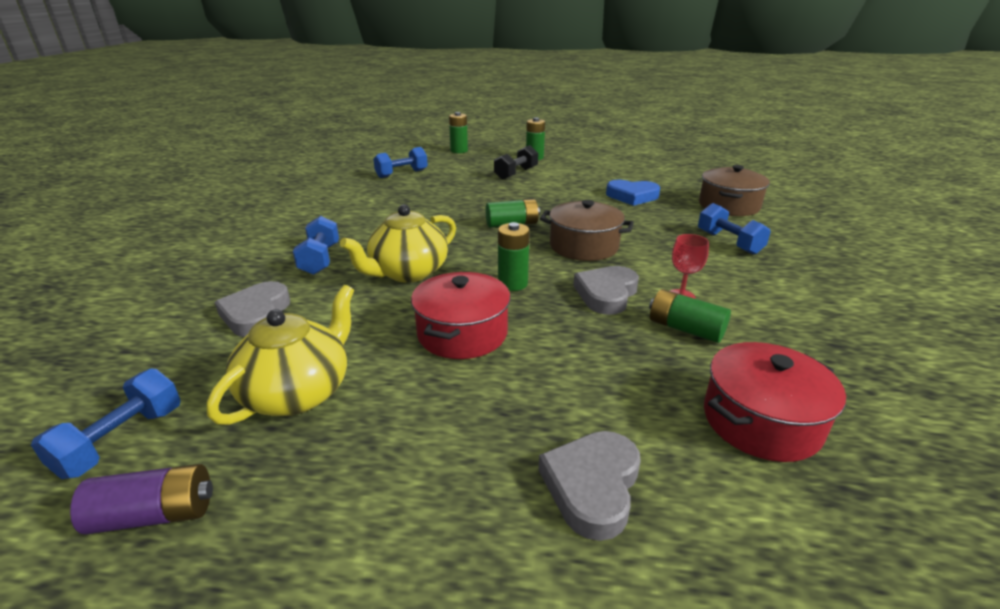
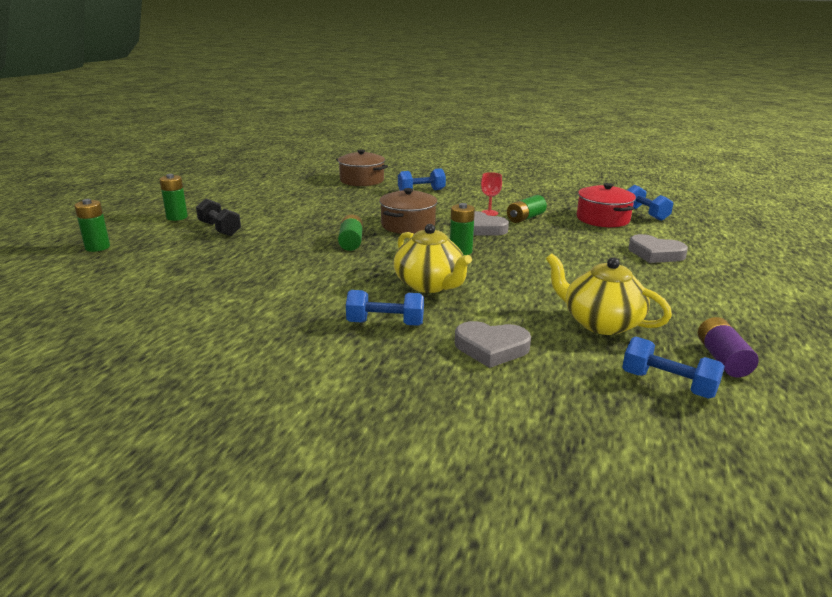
camera: 80 degrees left, 5 degrees down
(402, 174) = (151, 281): blue dumbbell -> blue dumbbell (645, 213)
(462, 333) = (527, 271): red pot -> none
(632, 196) = (321, 200): blue heart -> none

